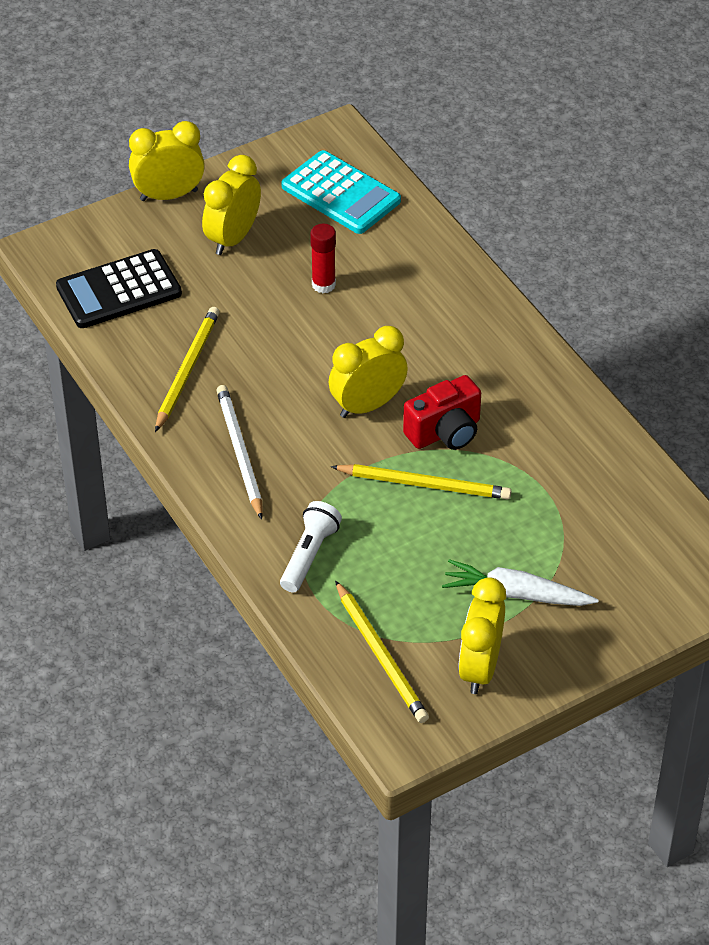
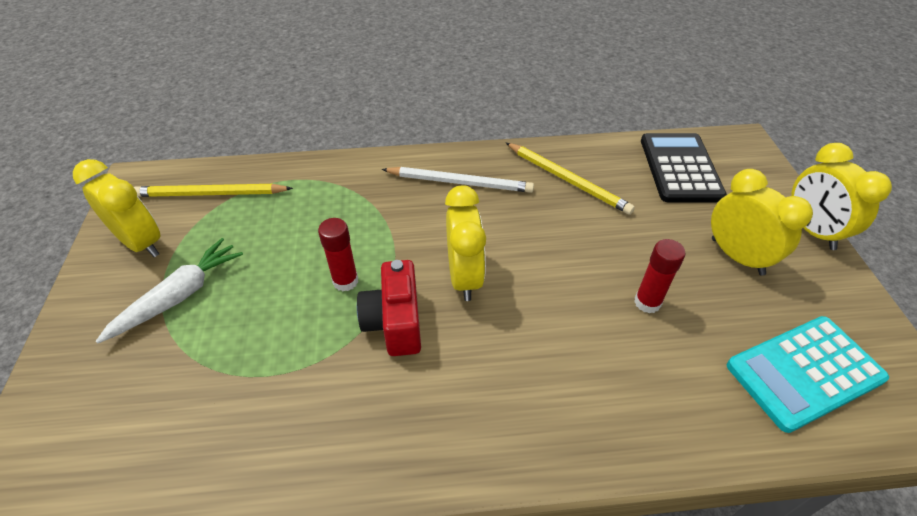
camera: 115 degrees right, 0 degrees up
(169, 195) = (811, 231): yellow clock -> yellow clock turned 150 degrees clockwise
(309, 555) = (332, 187): white flashlight -> none
(424, 484) = (345, 281): yellow pencil -> red glue stick

